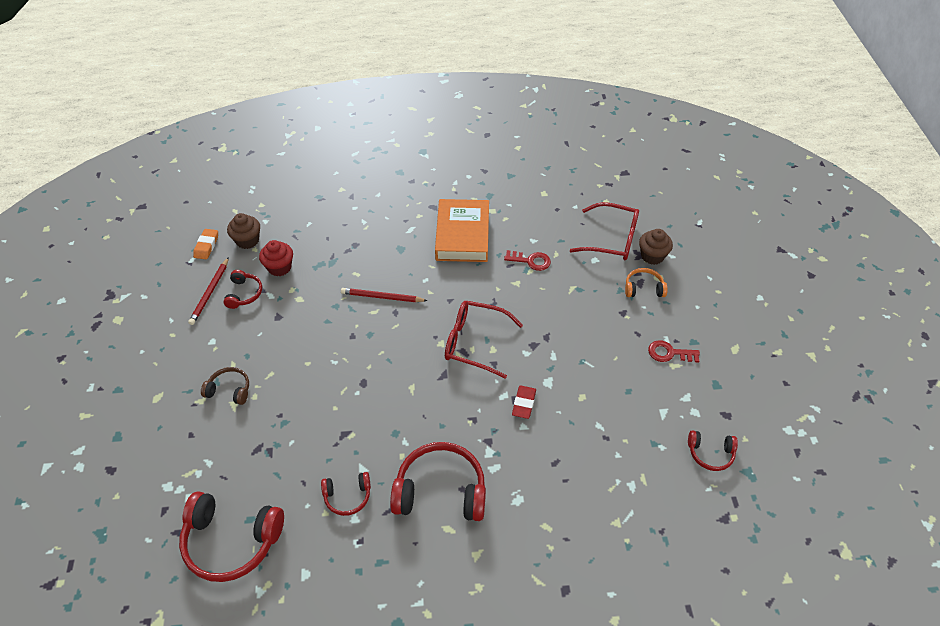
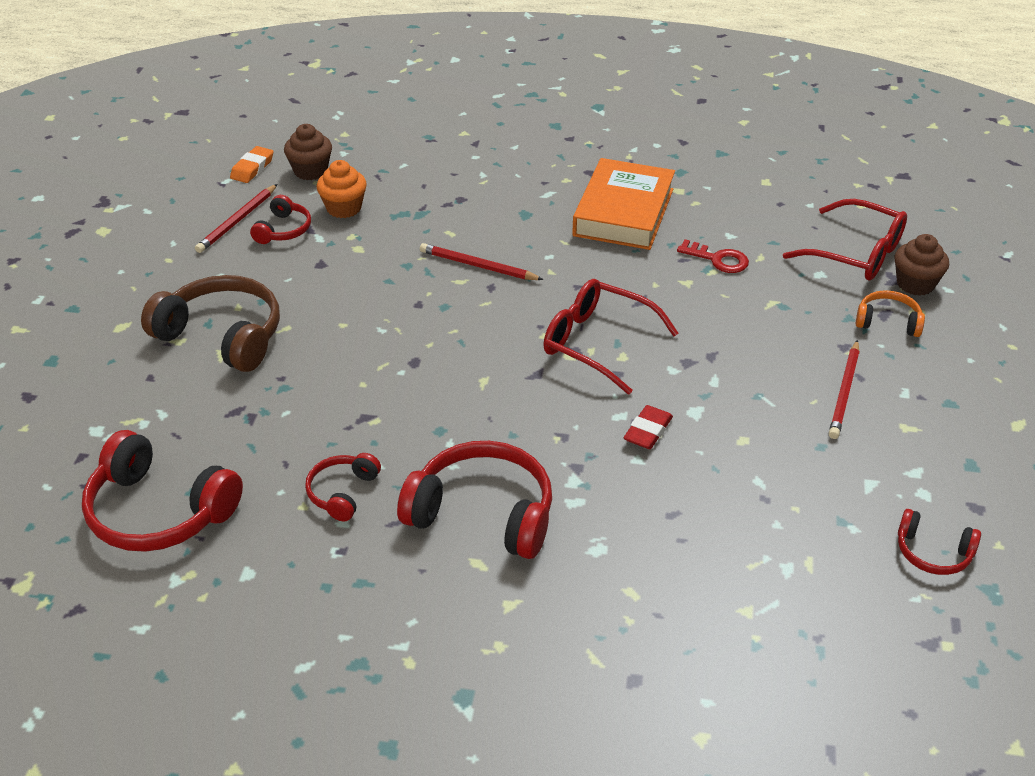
camera: 15 degrees right, 10 degrees down
(229, 390) = (222, 336): brown headphones -> brown headphones, size x1.91
(279, 267) = (344, 208): red cupcake -> orange cupcake
(347, 496) = (342, 492): red headphones -> red headphones turned 105 degrees clockwise
(632, 347) = (844, 392): none -> red pencil
(669, 353) = (904, 410): red key -> none

